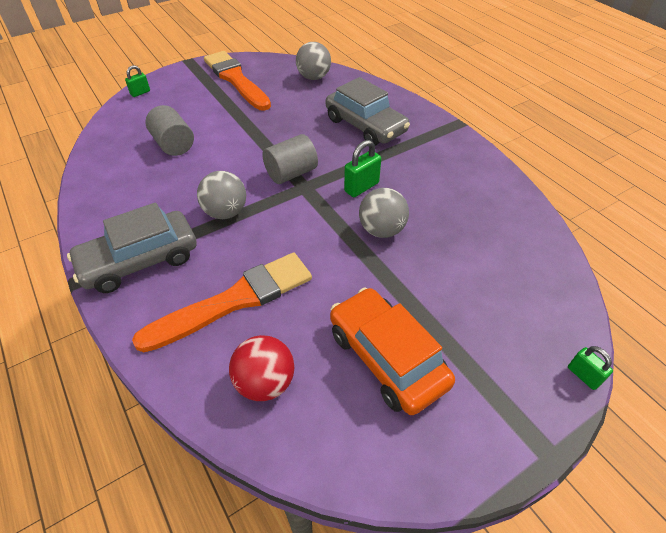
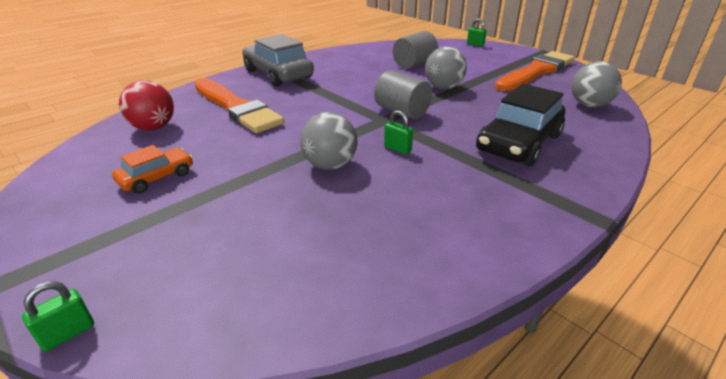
camera: 80 degrees right, 15 degrees down
(225, 212) = (336, 92): grey ball -> grey ball (443, 87)
(361, 187) = (397, 149): green padlock -> green padlock, size x0.64
(365, 126) = (519, 143): grey car -> black car
(386, 358) = (157, 178): orange car -> orange car, size x0.55

